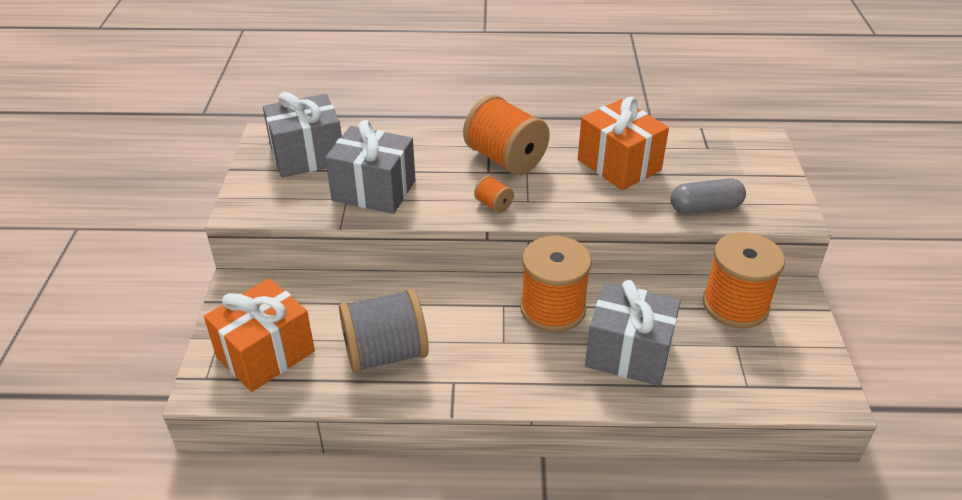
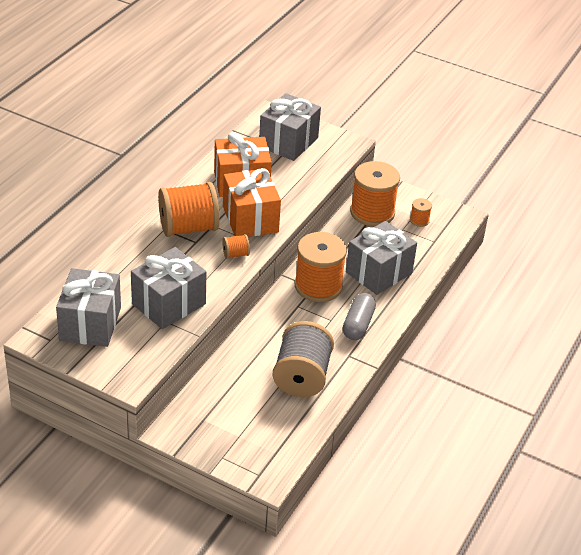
camera: 65 degrees left, 0 degrees up
(265, 354) = (258, 436): orange gift -> orange gift (250, 219)
(705, 208) = (315, 170): grey capsule -> grey capsule (358, 325)
(731, 170) = (288, 142): none -> grey gift
(772, 355) = (419, 220): none -> orange spool

